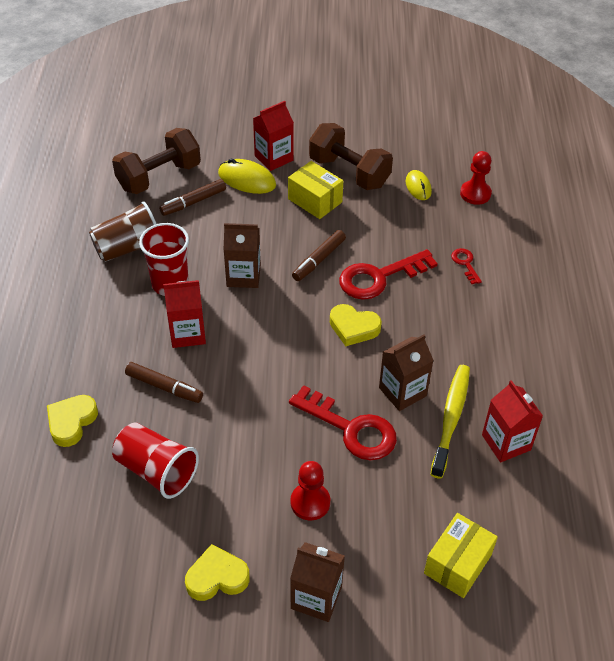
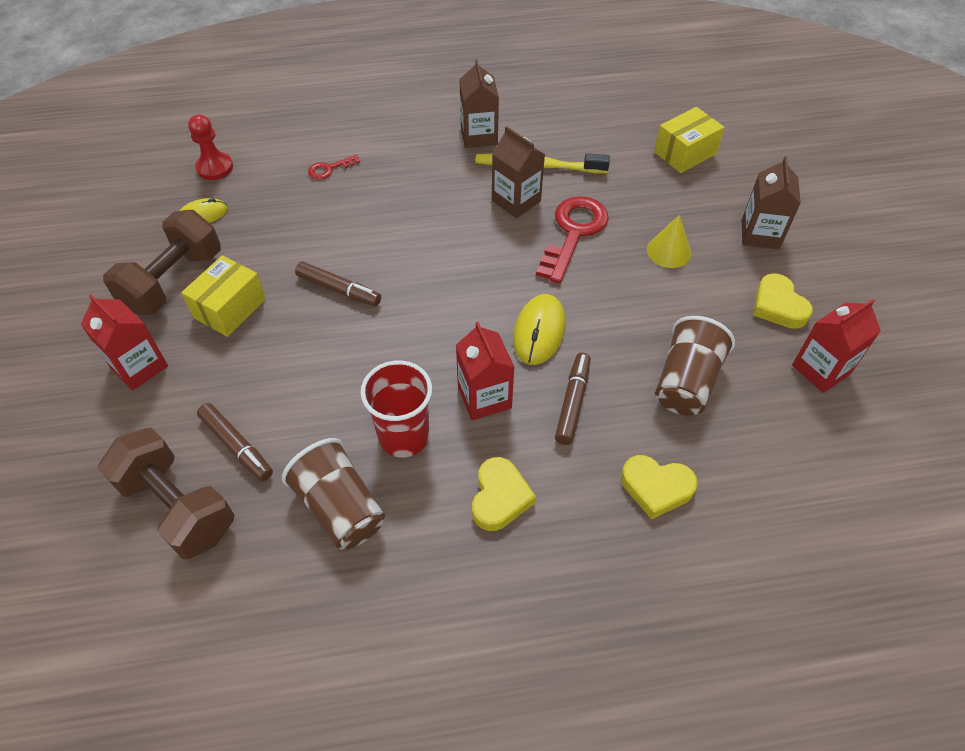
camera: 100 degrees left, 5 degrees up
(156, 470) = (686, 382): red cup -> brown cup
(243, 276) = (376, 359): brown carton -> brown carton (479, 136)
(247, 179) = (186, 390): yellow mouse -> yellow mouse (539, 331)
(310, 502) = (668, 251): red pawn -> yellow cone
(353, 328) = (440, 246): yellow heart -> yellow heart (500, 497)
(379, 277) = (360, 234): red key -> none
(457, 564) = (685, 153): yellow box -> yellow box turned 60 degrees counterclockwise
(506, 442) = (552, 132): red carton -> red carton (821, 369)

